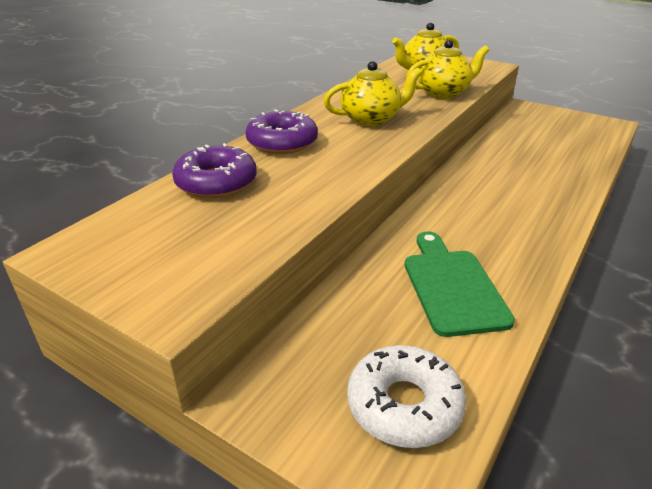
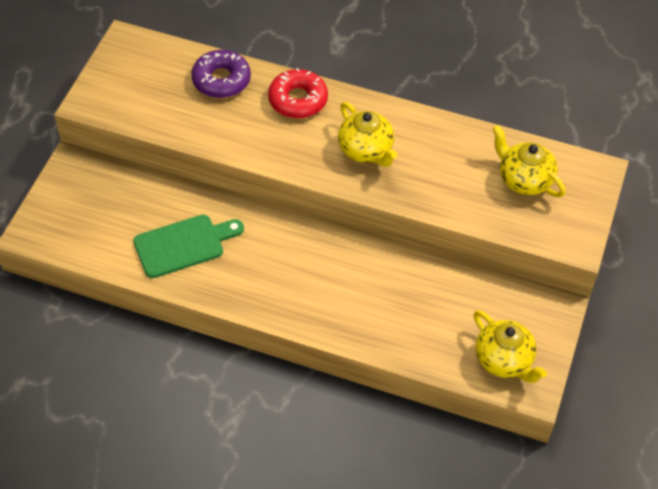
camera: 75 degrees right, 20 degrees up
(282, 142) = (298, 100): purple donut -> red donut
(404, 405) = (78, 227): white donut -> none
(443, 93) = (458, 200): yellow teapot -> yellow teapot (504, 360)

